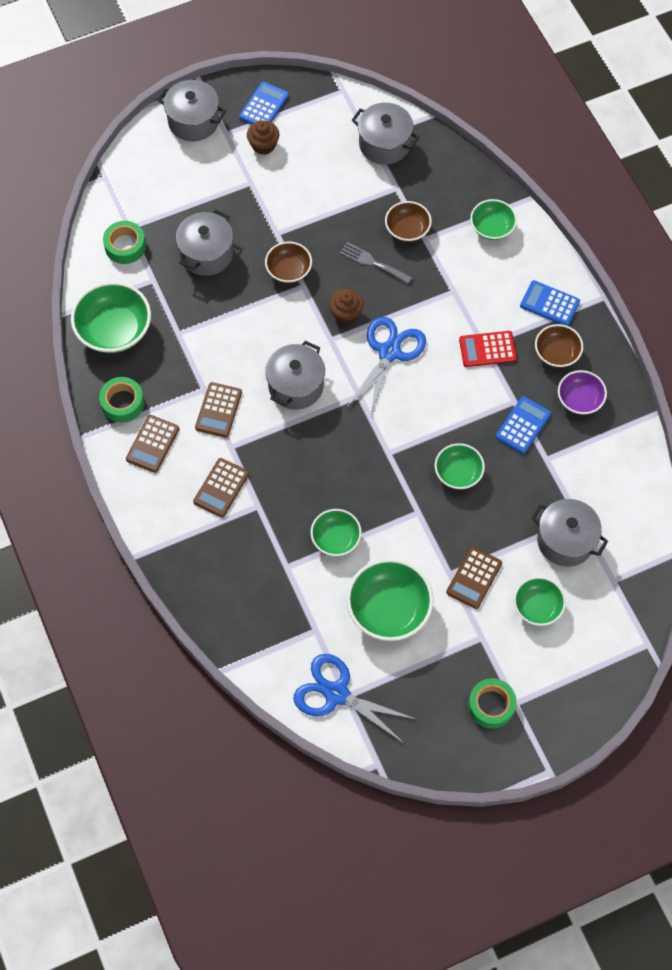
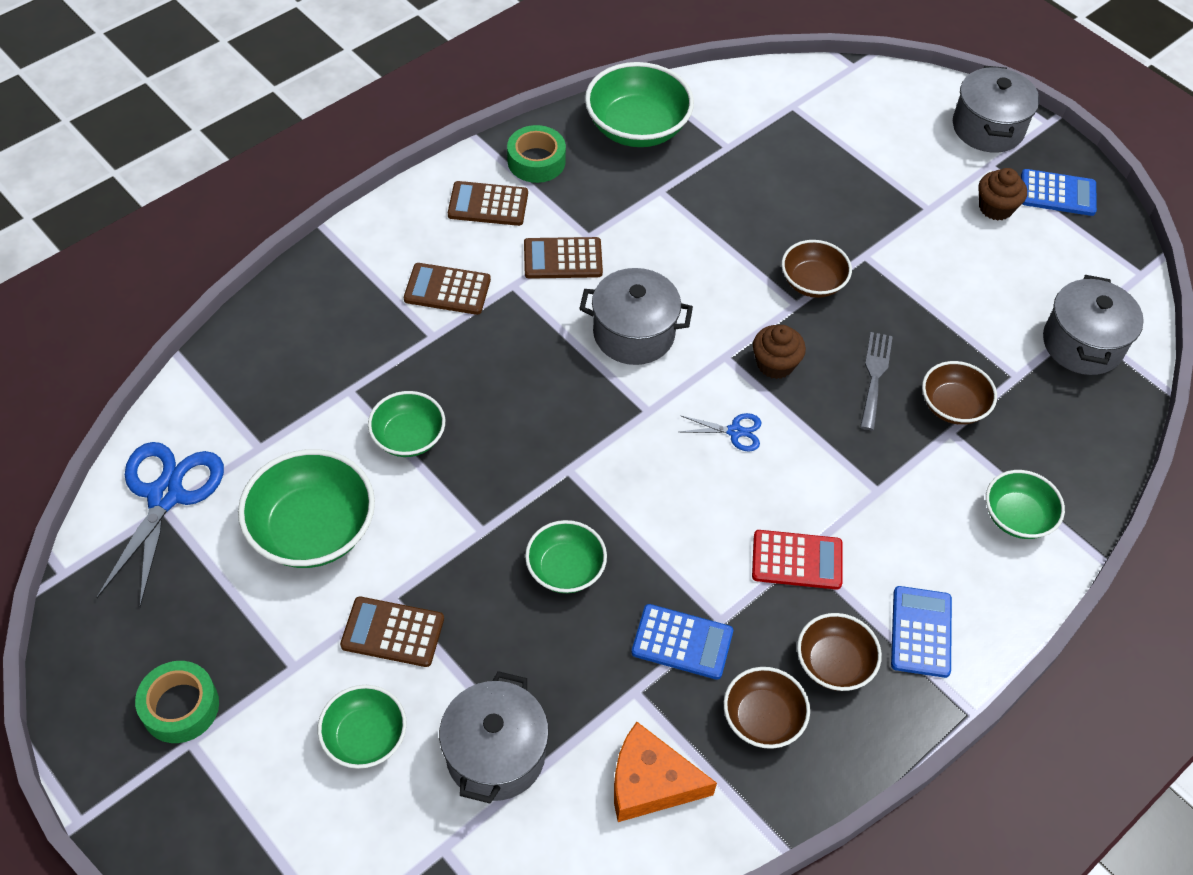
camera: 70 degrees right, 10 degrees down
(125, 246) = (763, 108): green tape -> none
(206, 254) = (793, 189): grey pot -> none
(389, 352) = (734, 431): blue scissors -> blue scissors, size x0.48
(487, 349) = (797, 560): red calculator -> red calculator turned 120 degrees clockwise
(579, 399) = (762, 718): purple bowl -> brown bowl
(602, 466) = (650, 782): none -> orange cheese

